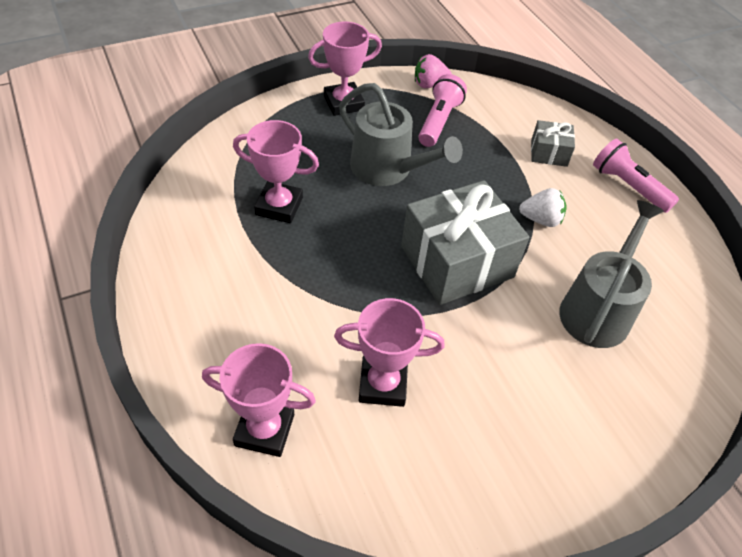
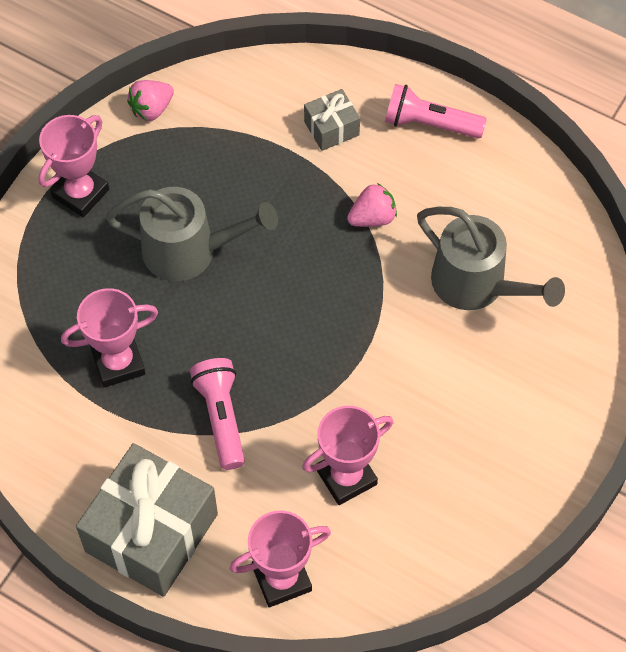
camera: 30 degrees left, 10 degrees up
(439, 121) = (196, 155): pink flashlight -> pink flashlight (221, 417)
(457, 262) = (327, 315): grey gift -> grey gift (152, 533)
(540, 219) = (372, 218): white strawberry -> pink strawberry
(598, 309) = (477, 285): grey watering can -> grey watering can turned 135 degrees clockwise

